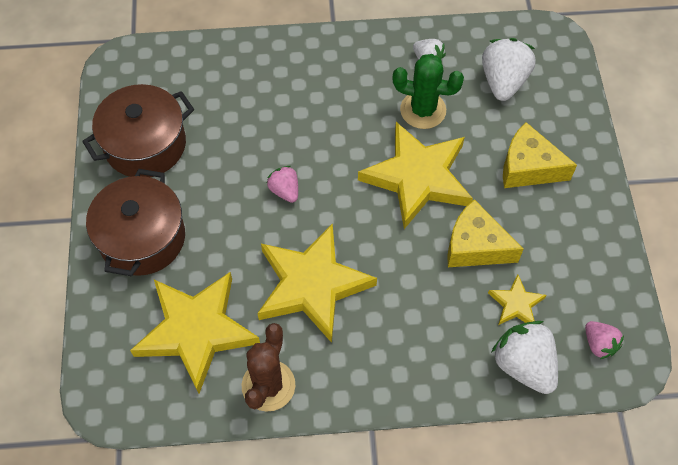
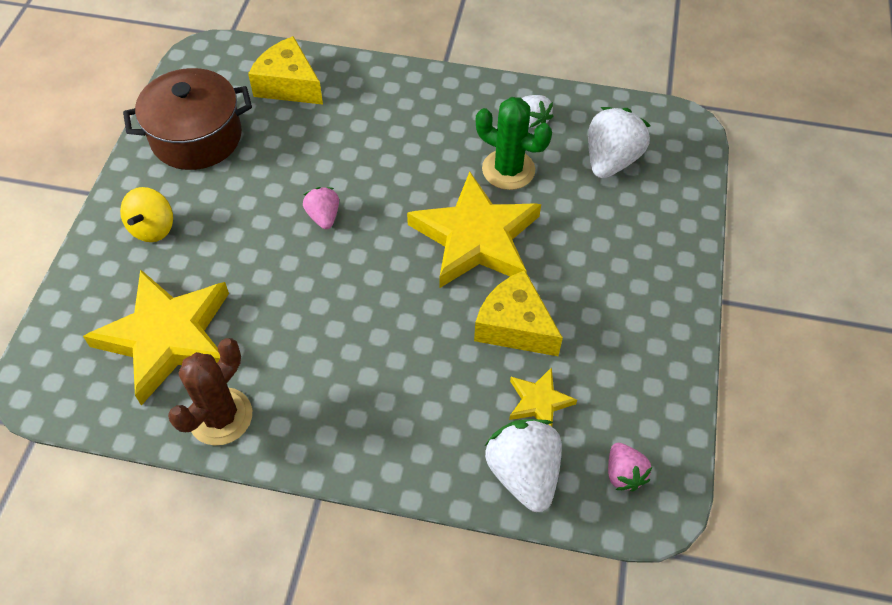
camera: 15 degrees right, 5 degrees down
(142, 238) = (153, 228): brown pot -> yellow spinning top
(312, 285) = (313, 321): yellow star -> none
(528, 167) = (607, 256): yellow cheese -> yellow cheese (288, 85)

